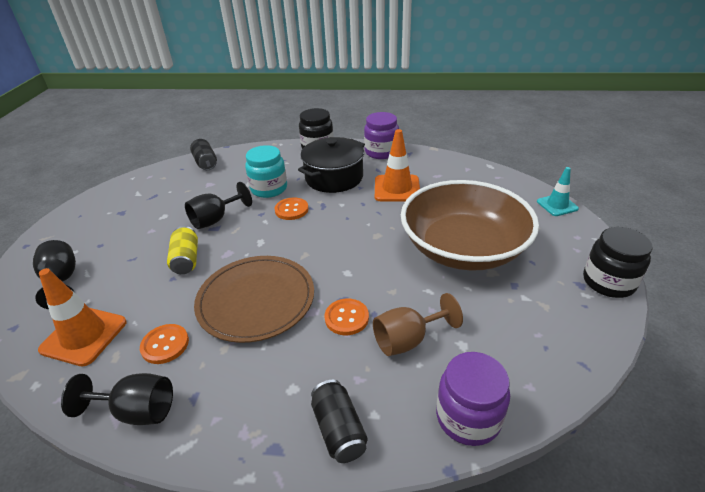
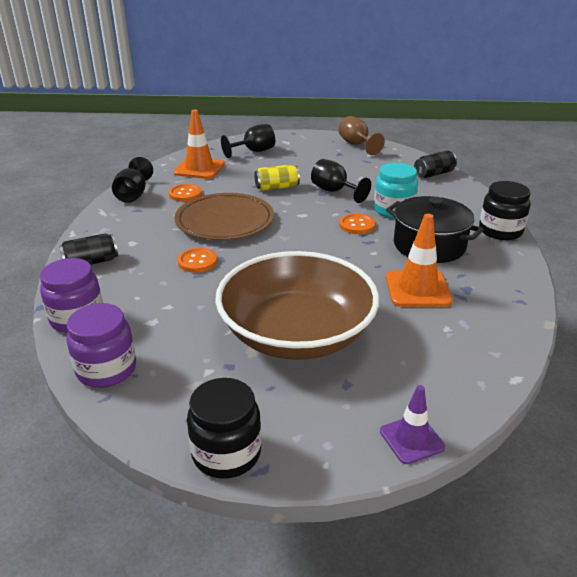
camera: 85 degrees right, 5 degrees down
(381, 152) = (511, 277): purple jar -> purple jar (106, 369)
(408, 340) = (165, 292): brown goblet -> brown goblet (357, 145)
(557, 205) = (411, 439): turquoise traffic cone -> purple traffic cone

